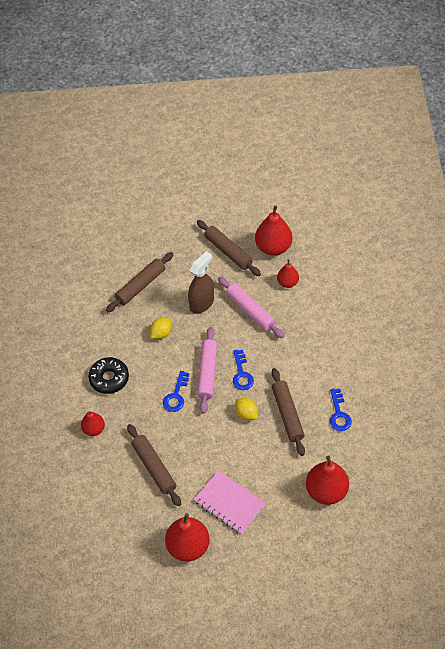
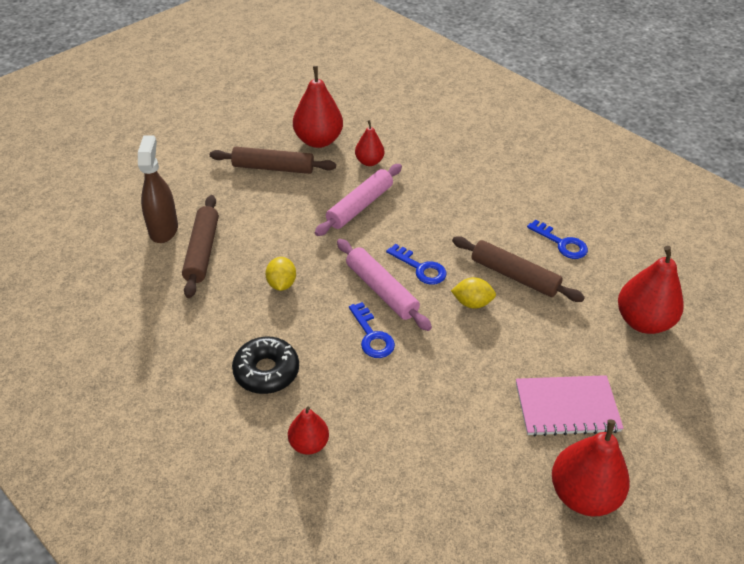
camera: 45 degrees left, 10 degrees down
(154, 467) = (436, 433): brown rolling pin -> none
(202, 303) = (297, 228): brown spray bottle -> brown spray bottle (163, 229)
(250, 311) = (360, 206): pink rolling pin -> pink rolling pin turned 60 degrees counterclockwise

